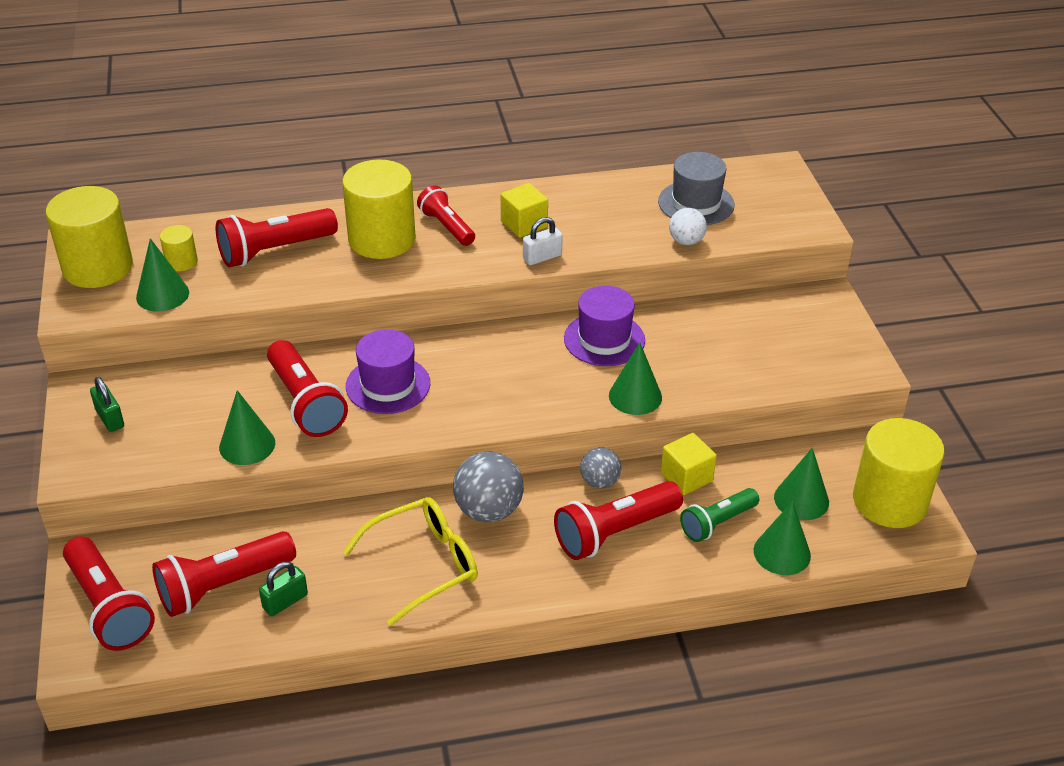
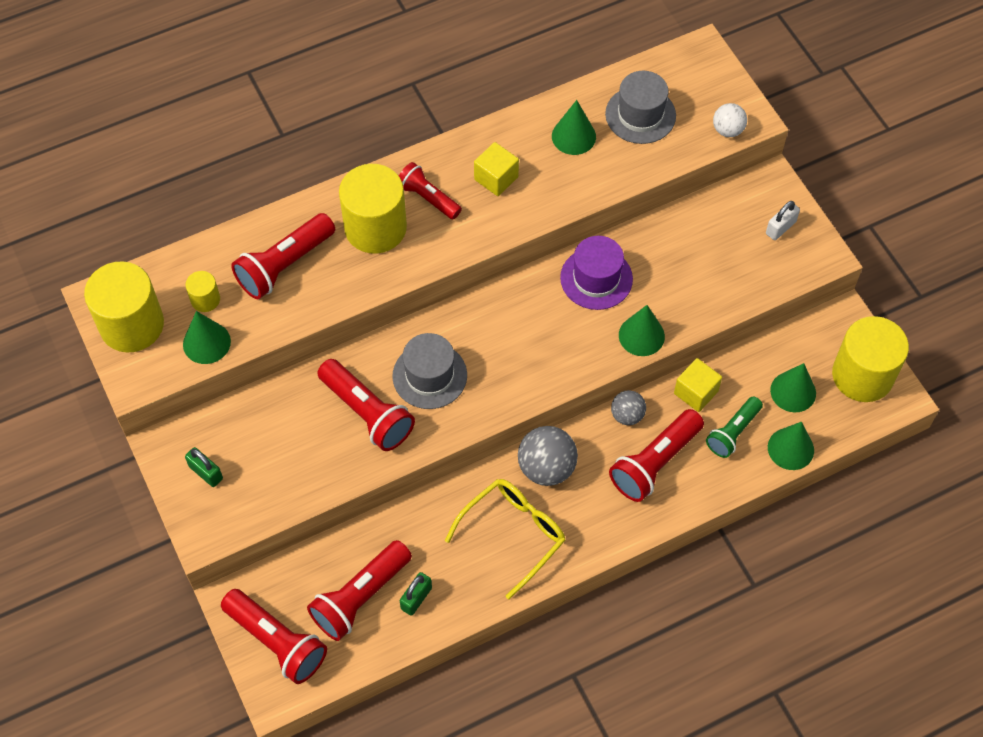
camera: 15 degrees left, 20 degrees up
(247, 445) = (336, 470): green cone -> green cone (573, 136)
(388, 385) = (429, 375): purple hat -> grey hat
(542, 257) = (526, 215): white padlock -> white padlock (780, 228)
(686, 241) = (645, 165): white ball -> white ball (727, 130)

